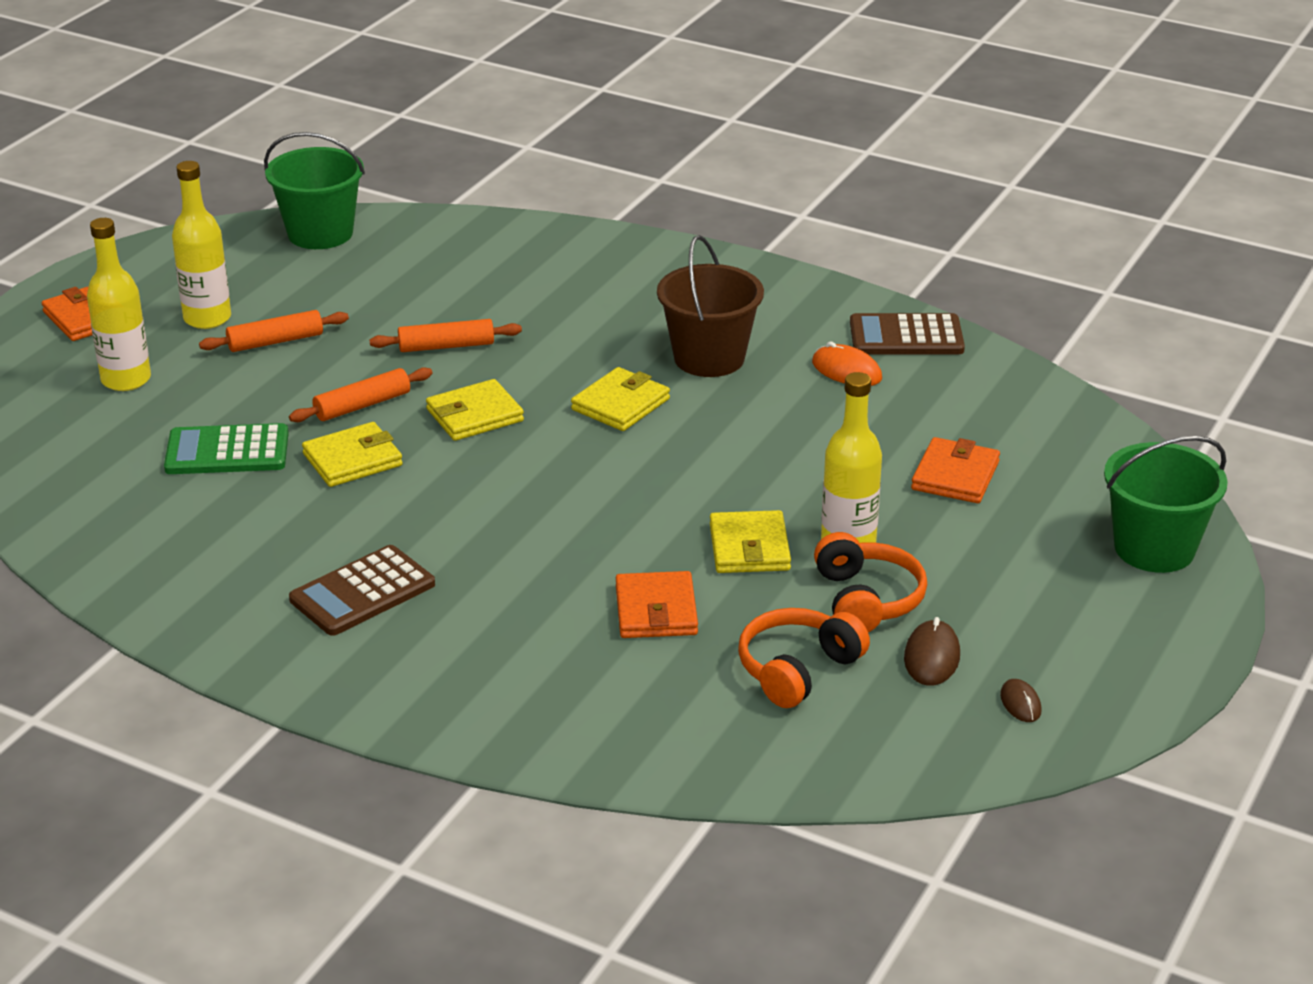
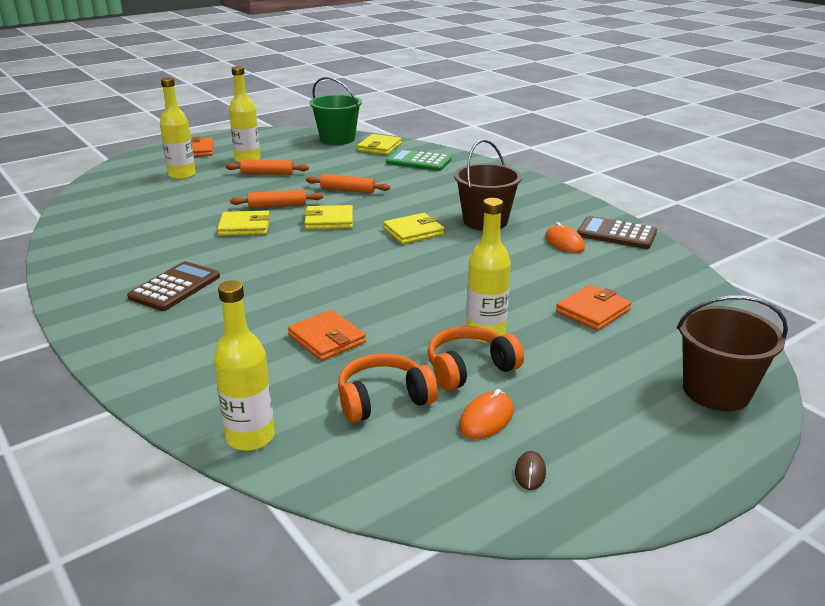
camera: 25 degrees right, 5 degrees down
(227, 451) = (189, 211): green calculator -> green calculator (418, 161)
(362, 592) = (175, 287): brown calculator -> brown calculator turned 135 degrees clockwise
(656, 610) = (327, 339): orange wallet -> orange wallet turned 60 degrees counterclockwise
(685, 761) = (250, 437): none -> yellow bottle
(749, 547) = (419, 319): yellow wallet -> yellow wallet (379, 147)
(866, 600) = (470, 369): orange headphones -> orange headphones turned 135 degrees counterclockwise
(932, 657) = (486, 419): brown mouse -> orange mouse
(1154, 548) = (716, 391): green bucket -> brown bucket

